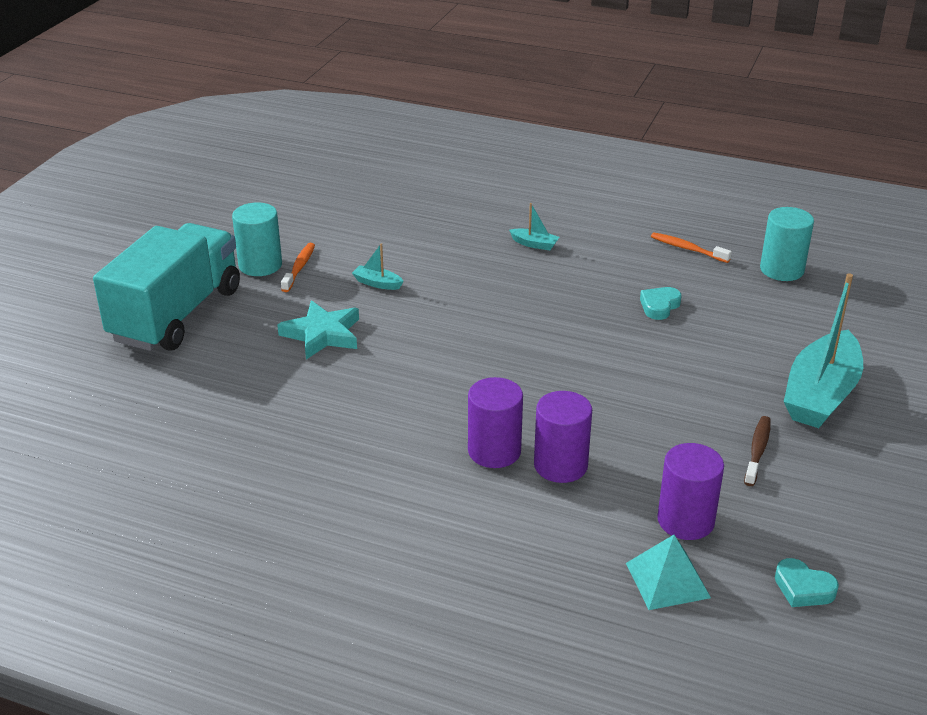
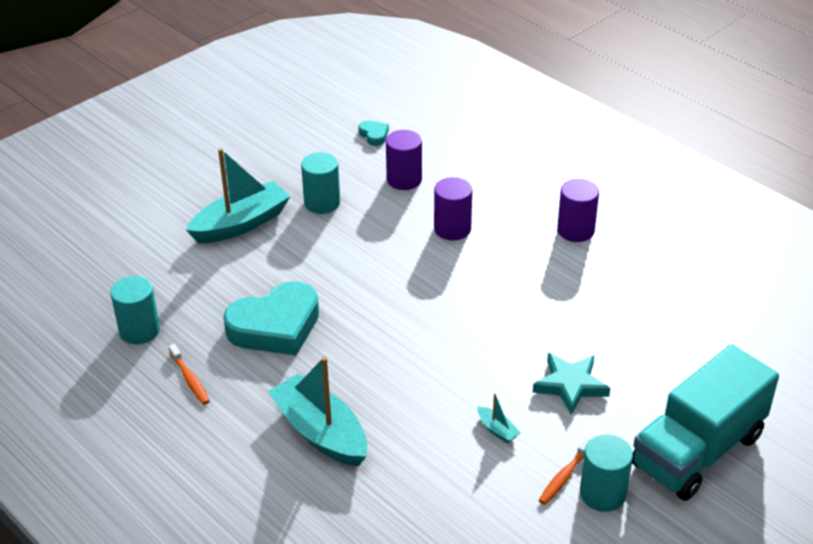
camera: 155 degrees left, 5 degrees up
(494, 451) = (489, 249): purple cylinder -> purple cylinder (575, 230)
(534, 244) = (320, 432): turquoise boat -> turquoise boat, size x2.44
(659, 306) = (275, 326): turquoise heart -> turquoise heart, size x2.35
(667, 580) = (440, 157): turquoise pyramid -> none
(757, 450) = (322, 203): brown toothbrush -> turquoise cylinder

